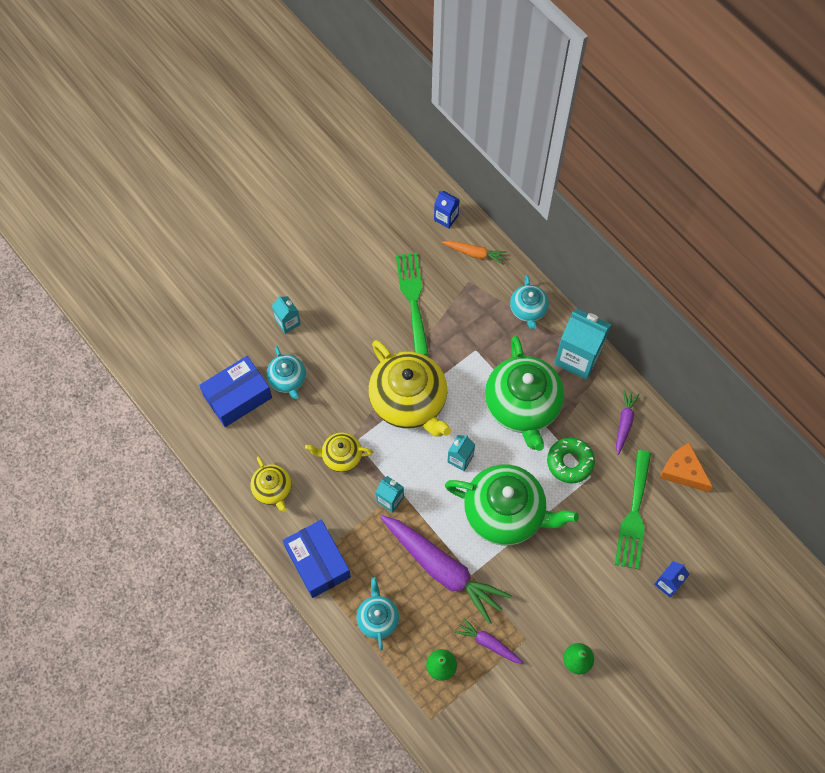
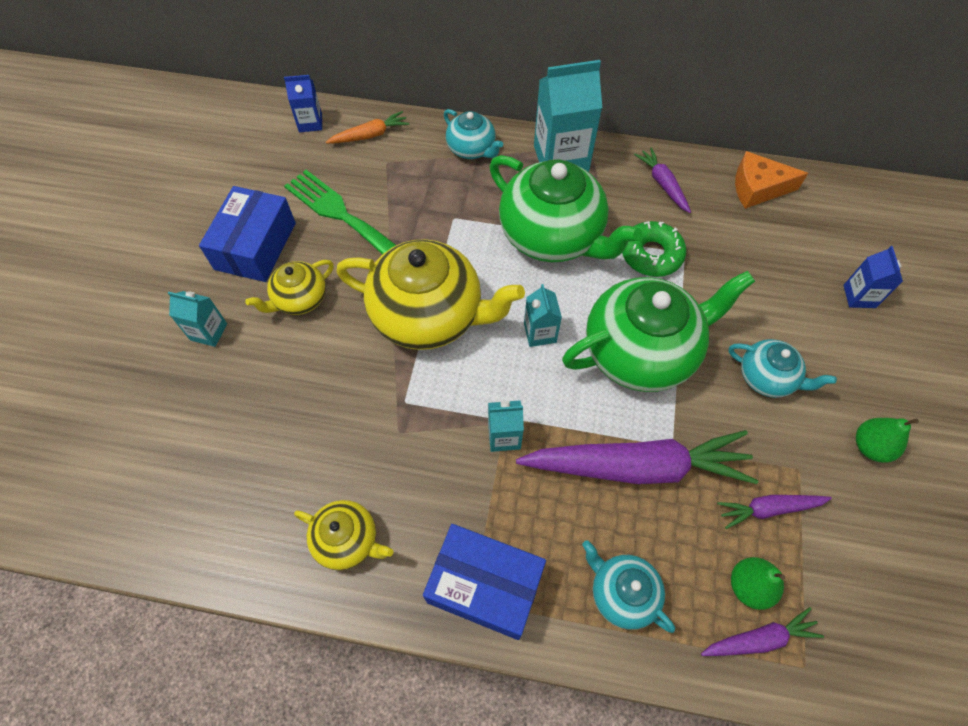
camera: 40 degrees left, 5 degrees down
(238, 396) = (207, 461): blue box -> blue box (255, 246)
(287, 379) = (260, 394): turquoise teapot -> turquoise teapot (766, 378)
(341, 456) = (402, 432): yellow teapot -> yellow teapot (300, 299)
(422, 691) = (759, 638): none -> purple carrot
(634, 515) = (760, 258): green fork -> none

